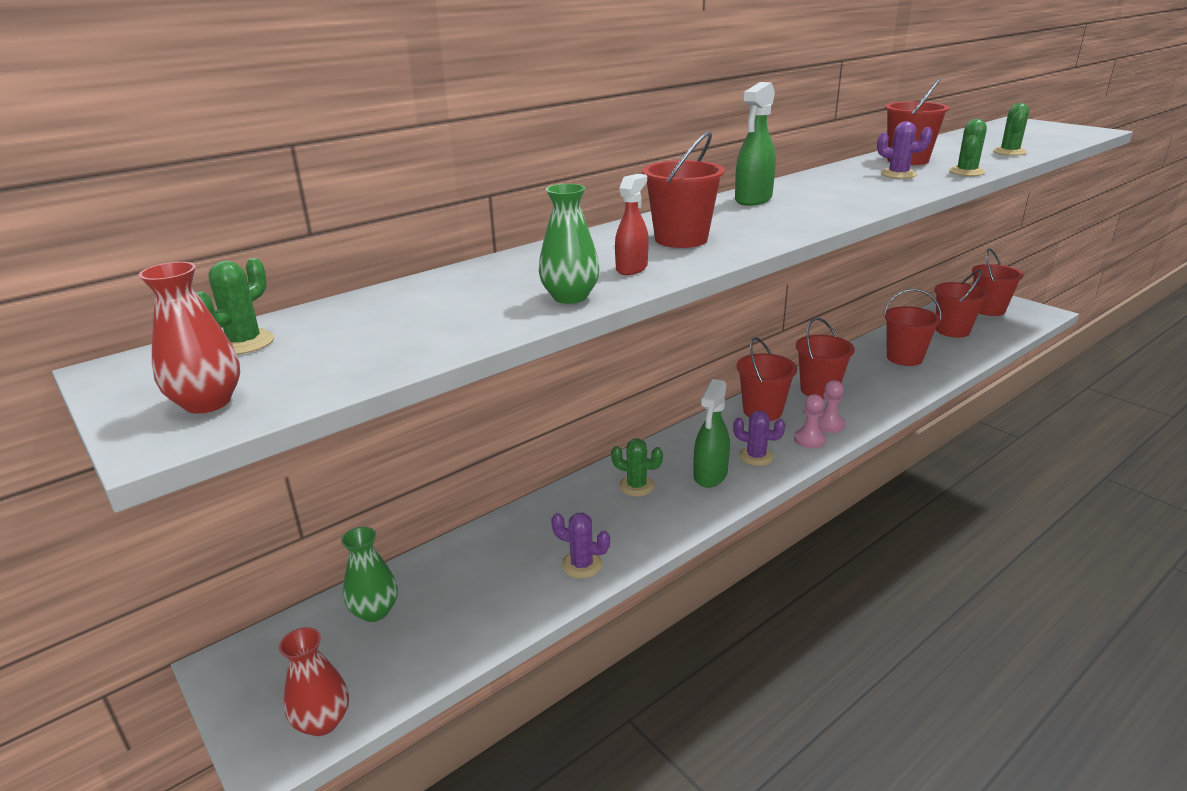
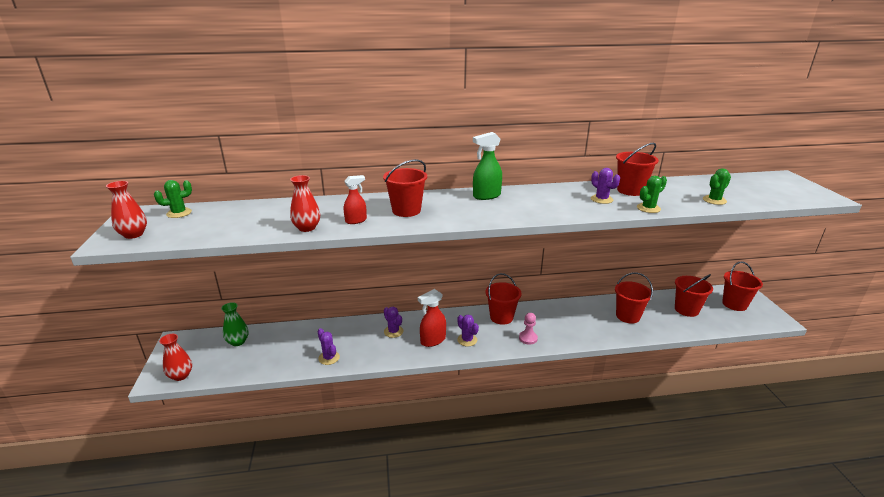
camera: 30 degrees right, 0 degrees up
(570, 297) = (307, 228): green vase -> red vase
(636, 486) = (393, 331): green cactus -> purple cactus
(710, 475) = (432, 340): green spray bottle -> red spray bottle
(809, 440) = (506, 342): pink pawn -> none
(819, 390) = (548, 317): red bucket -> none

